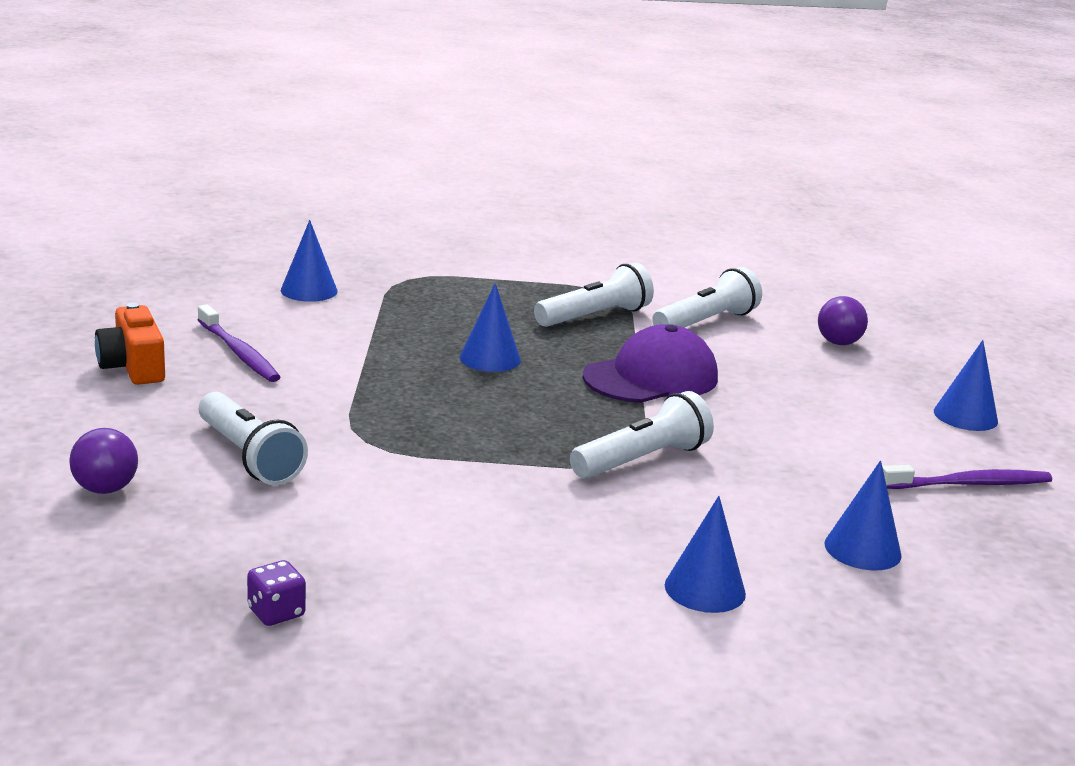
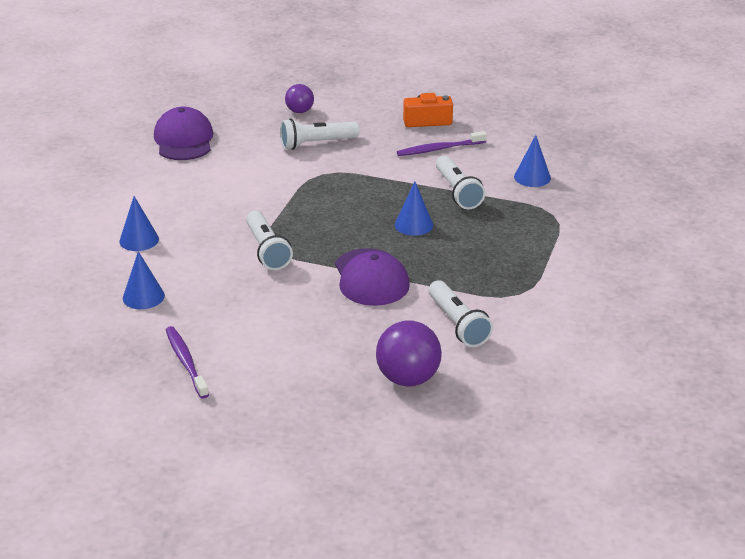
camera: 110 degrees right, 10 degrees up
(276, 613) = (184, 140): purple dice -> purple cap
(594, 317) = (475, 277): white flashlight -> white flashlight (457, 192)
(838, 343) = (408, 379): purple ball -> purple ball, size x1.69
(965, 416) = (271, 397): blue cone -> none
(969, 484) = (186, 362): purple toothbrush -> purple toothbrush turned 150 degrees clockwise

